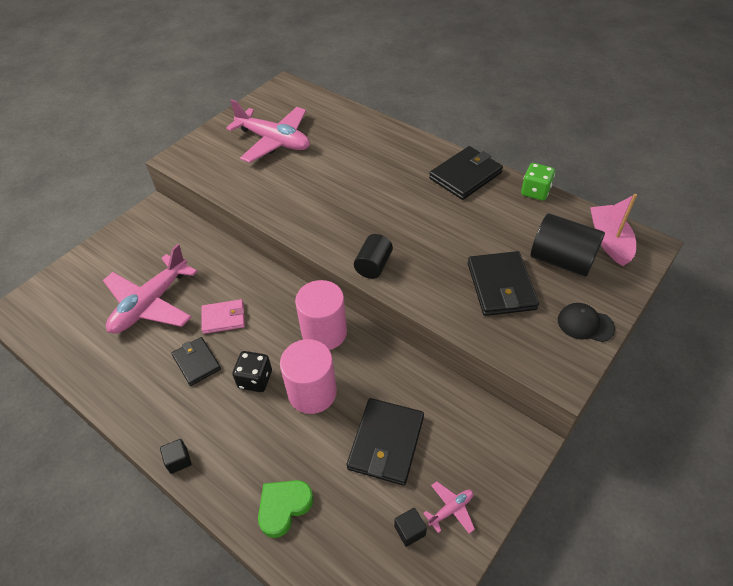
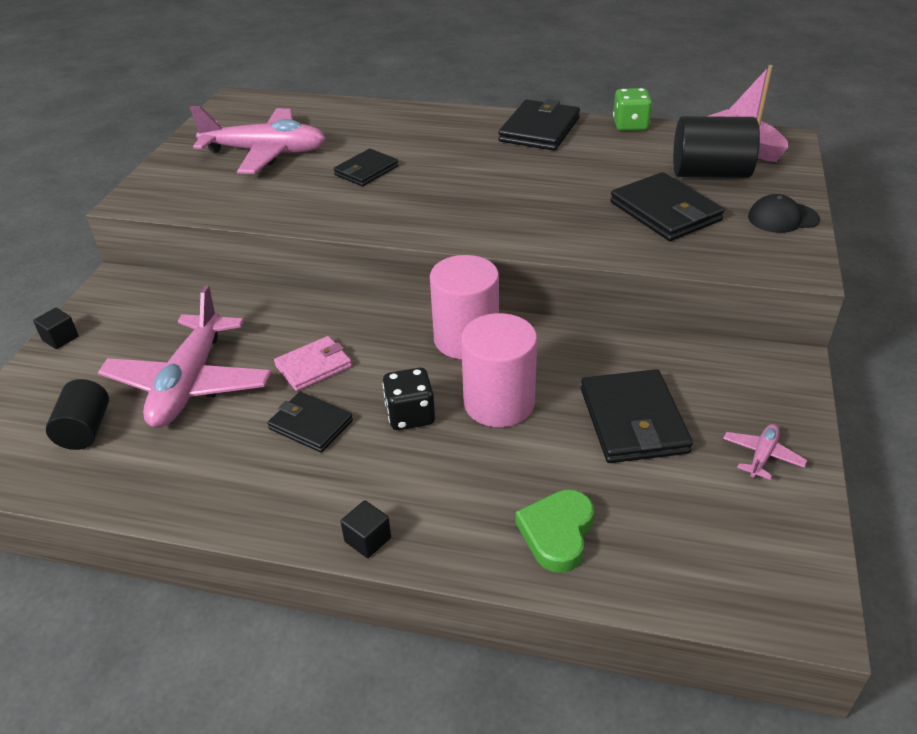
camera: 25 degrees left, 10 degrees down
(325, 178) = (366, 171): none -> black wallet
(373, 265) = (499, 233): black cylinder -> black cylinder (85, 430)
(409, 530) = (732, 495): black cube -> black cube (60, 338)

